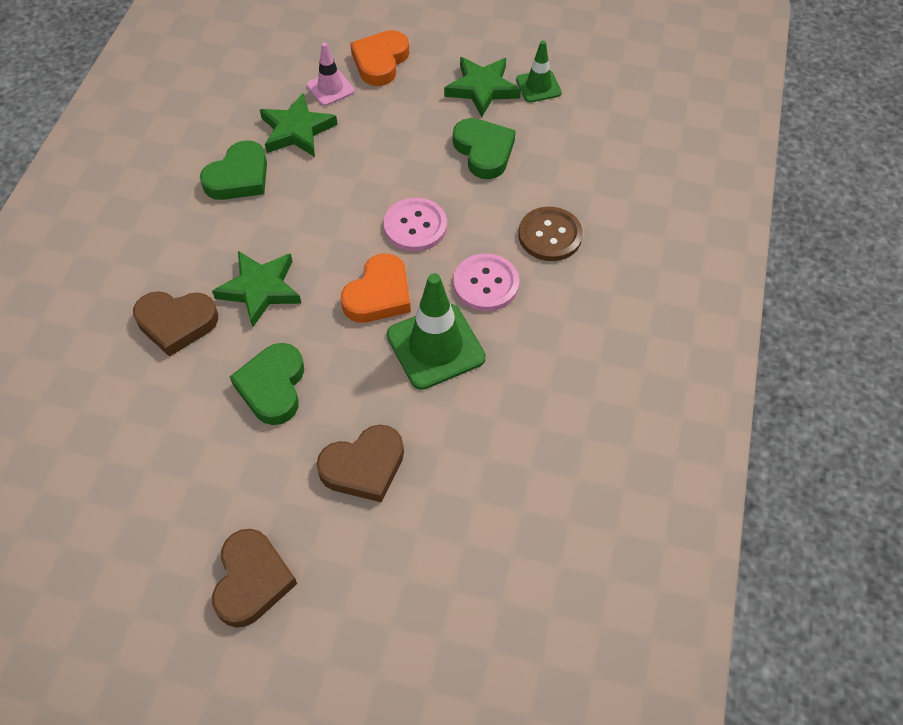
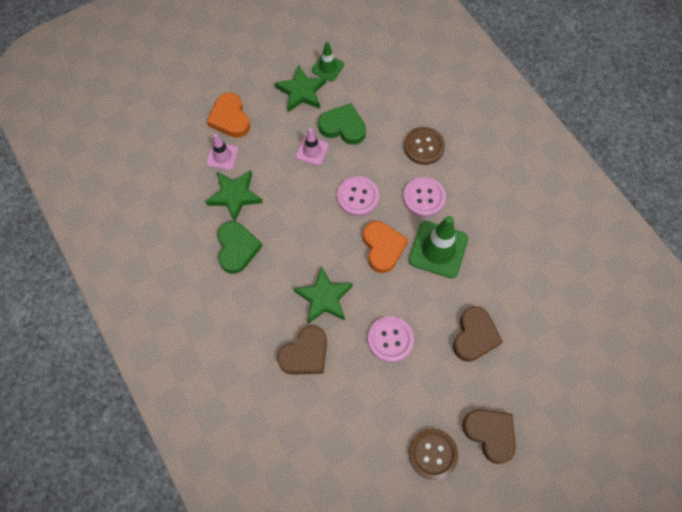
camera: 45 degrees left, 10 degrees up
(169, 538) = (433, 454): none -> brown button
(273, 387) = (390, 339): green heart -> pink button
(423, 149) = (312, 151): none -> pink traffic cone

